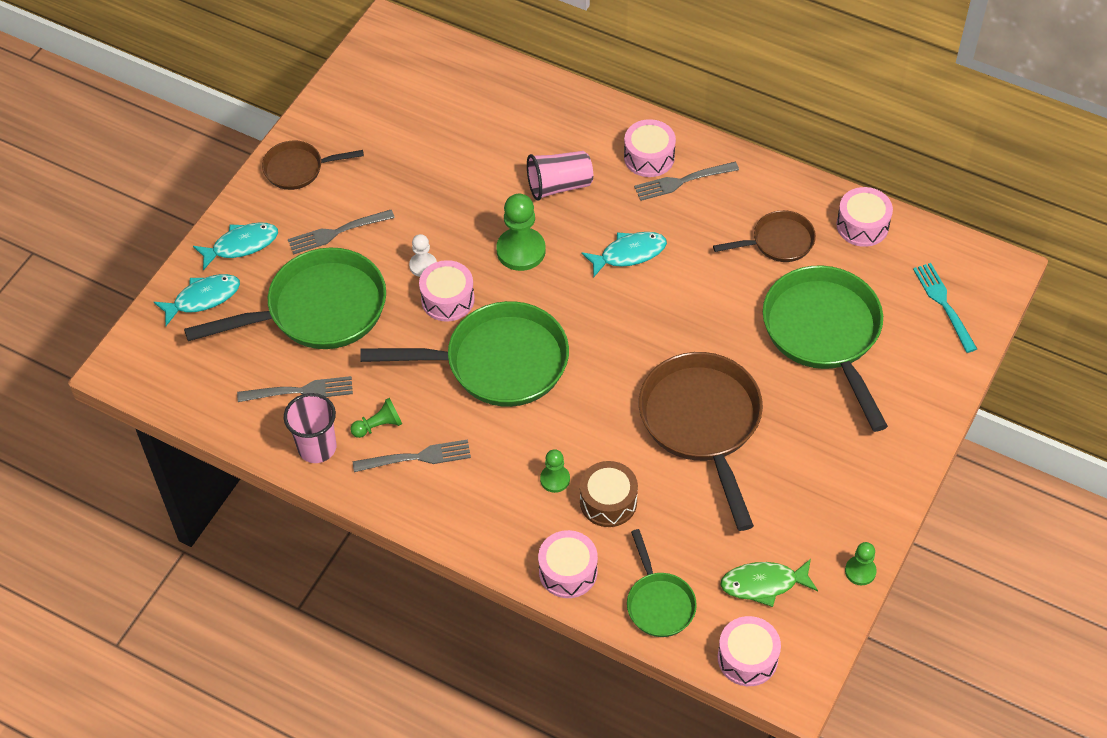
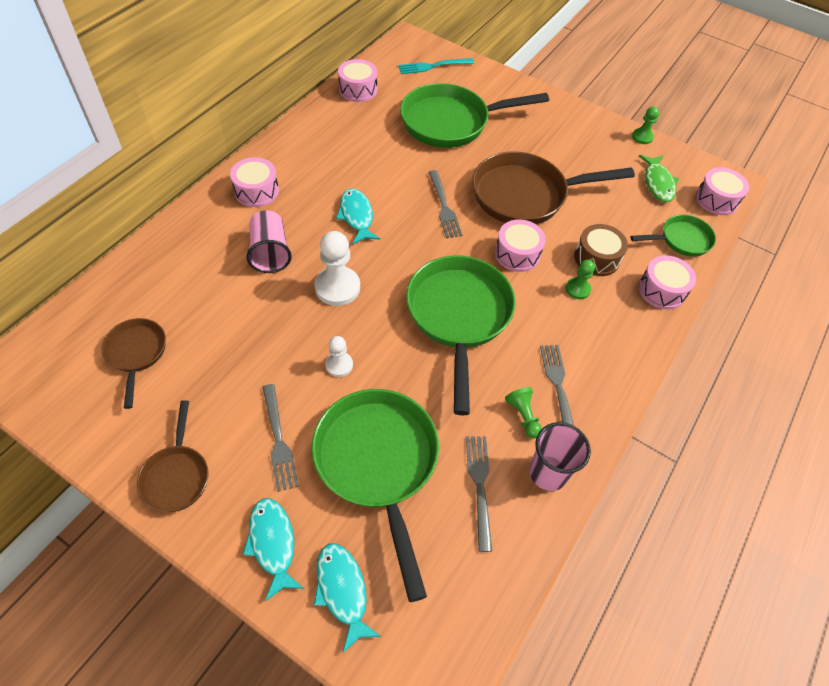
camera: 90 degrees left, 0 degrees up
(447, 299) = (383, 348): pink drum -> pink drum (517, 254)
(521, 251) = (337, 287): green pawn -> white pawn
(682, 181) = (289, 175): grey fork -> grey fork (444, 206)
(778, 242) = (363, 132): brown pan -> brown pan (136, 353)

